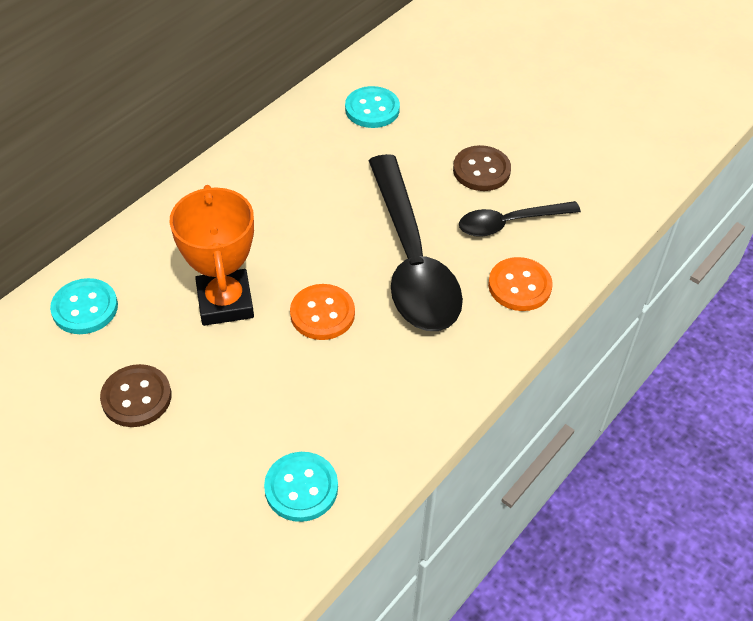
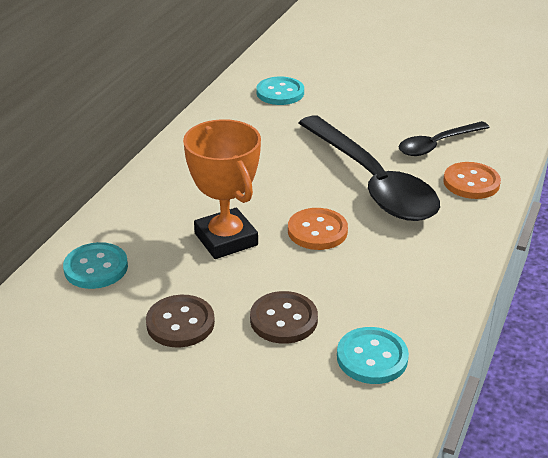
camera: 15 degrees left, 15 degrees down
(481, 170) = (393, 116): brown button -> brown button (283, 319)

